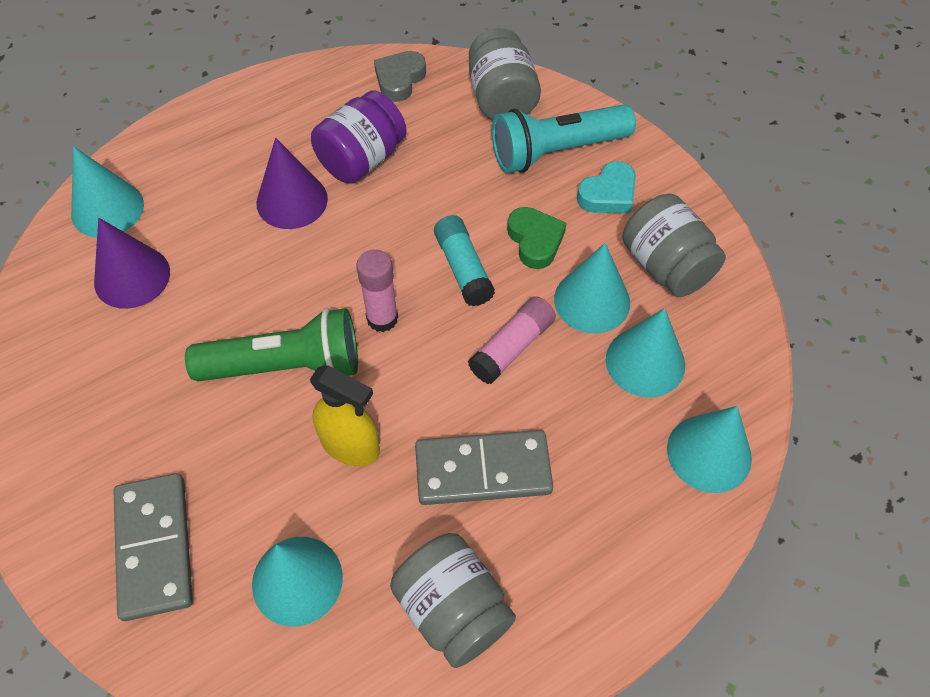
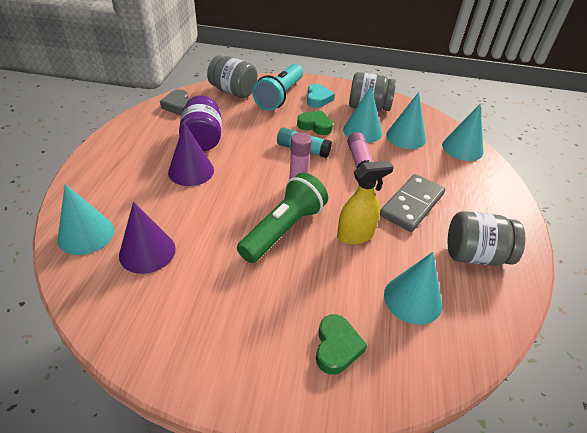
camera: 50 degrees left, 15 degrees down
(155, 547) = (336, 347): grey domino -> green heart

